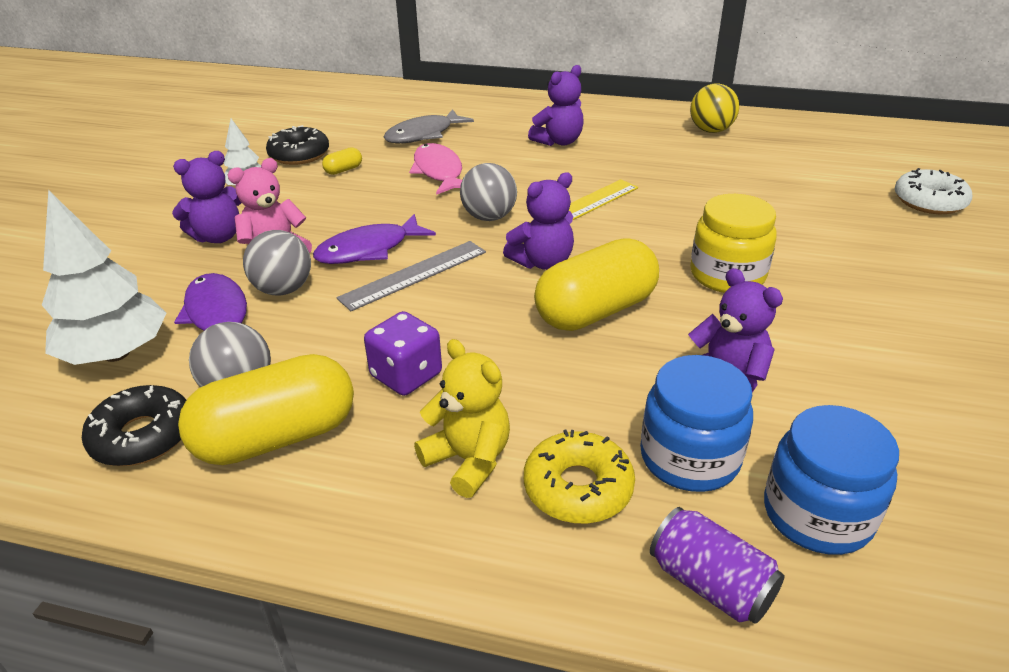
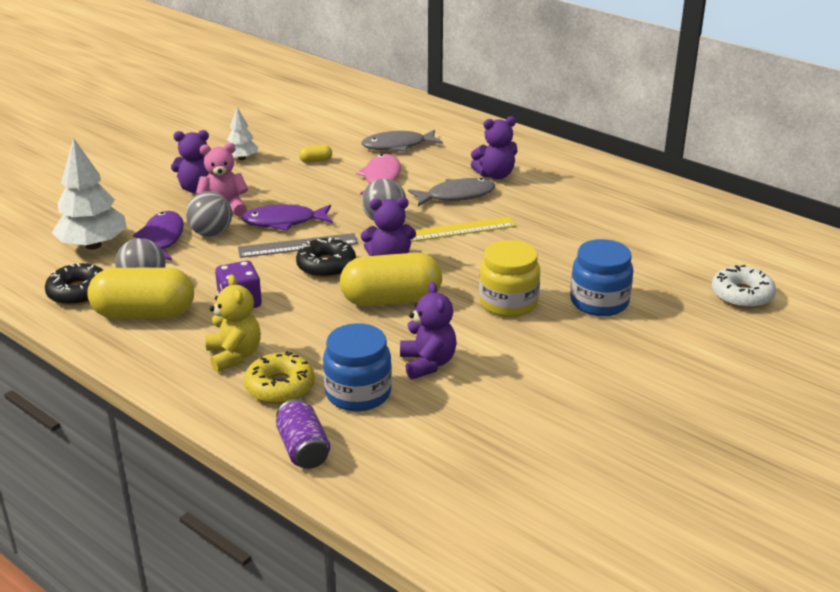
camera: 25 degrees right, 5 degrees down
(299, 154) = (295, 141): black donut -> black donut (326, 266)
(541, 171) = (456, 196): none -> grey fish
(711, 130) = (632, 195): yellow ball -> none
(817, 514) = (399, 441): blue jar -> blue jar (599, 302)

